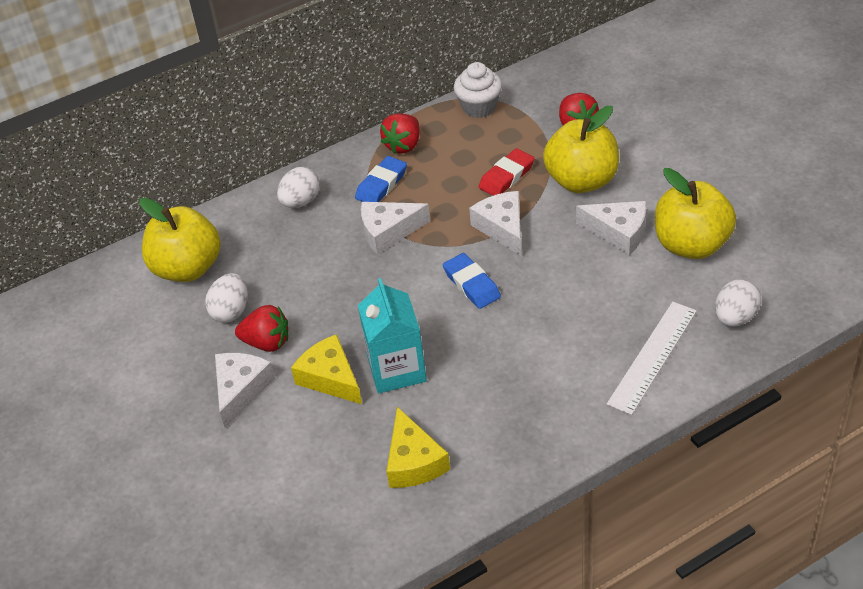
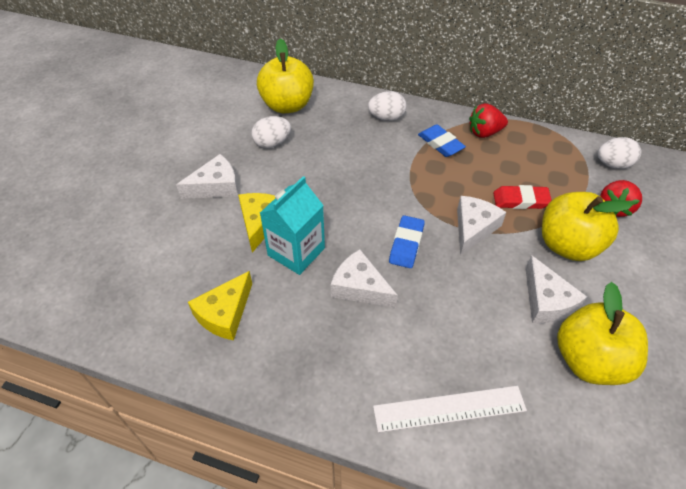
camera: 45 degrees right, 5 degrees up
(267, 342) = (262, 174): red strawberry -> none
(381, 184) = (440, 143): blue eraser -> blue eraser turned 60 degrees clockwise
(388, 231) = (406, 172): white cheese -> white cheese (360, 287)
(479, 107) = (562, 146): white cupcake -> none
(735, 317) = (550, 447): white egg -> white egg (613, 164)

